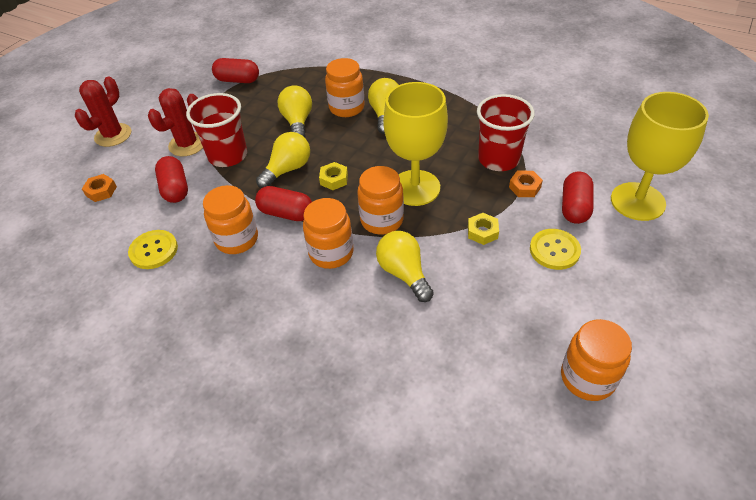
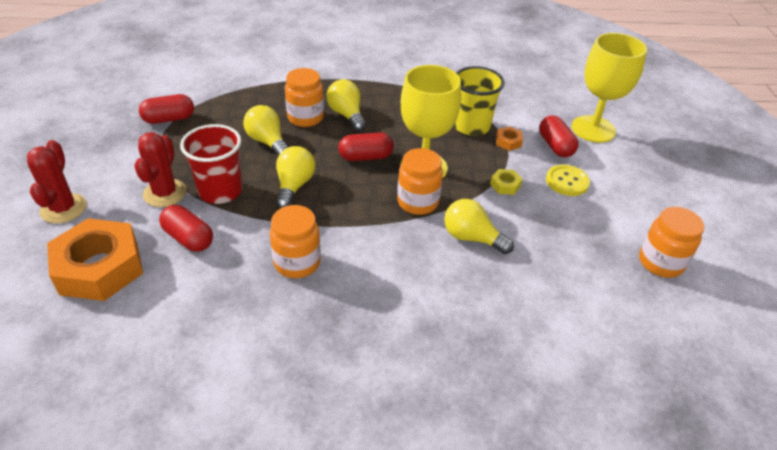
camera: 35 degrees left, 5 degrees down
(101, 191) = (100, 268): orange nut -> orange nut, size x2.46
(154, 250) = (216, 303): yellow button -> none
(286, 213) = (326, 224): red capsule -> red capsule (365, 157)
(331, 253) = (396, 243): orange jar -> none
(334, 179) = (346, 181): yellow nut -> none
(498, 159) = (471, 126): red cup -> yellow cup

